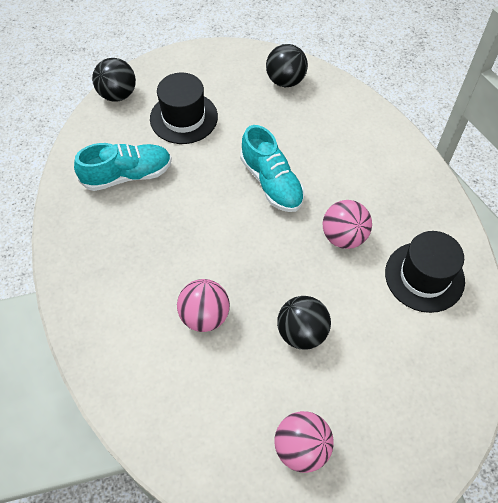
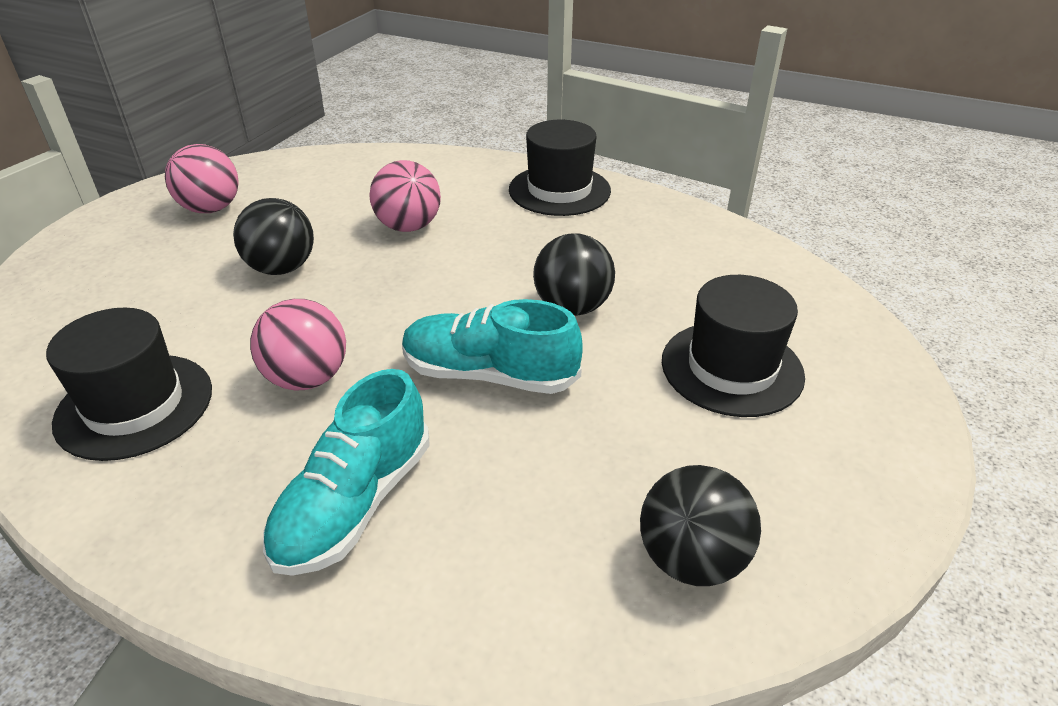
camera: 135 degrees right, 20 degrees down
(89, 279) = (559, 190): none -> black hat
(118, 95) = (859, 333): black ball -> black ball (572, 307)
(127, 175) = (674, 269): turquoise shoe -> turquoise shoe (355, 503)

